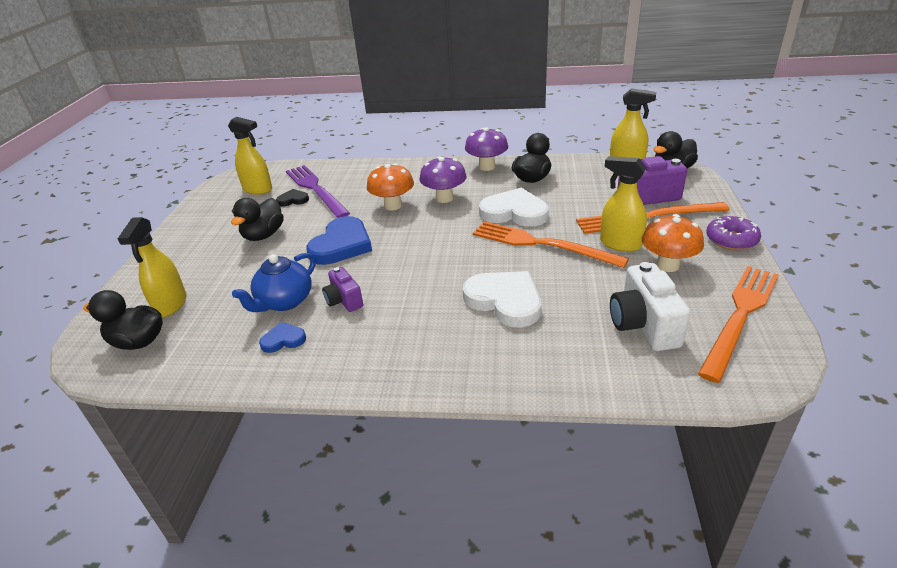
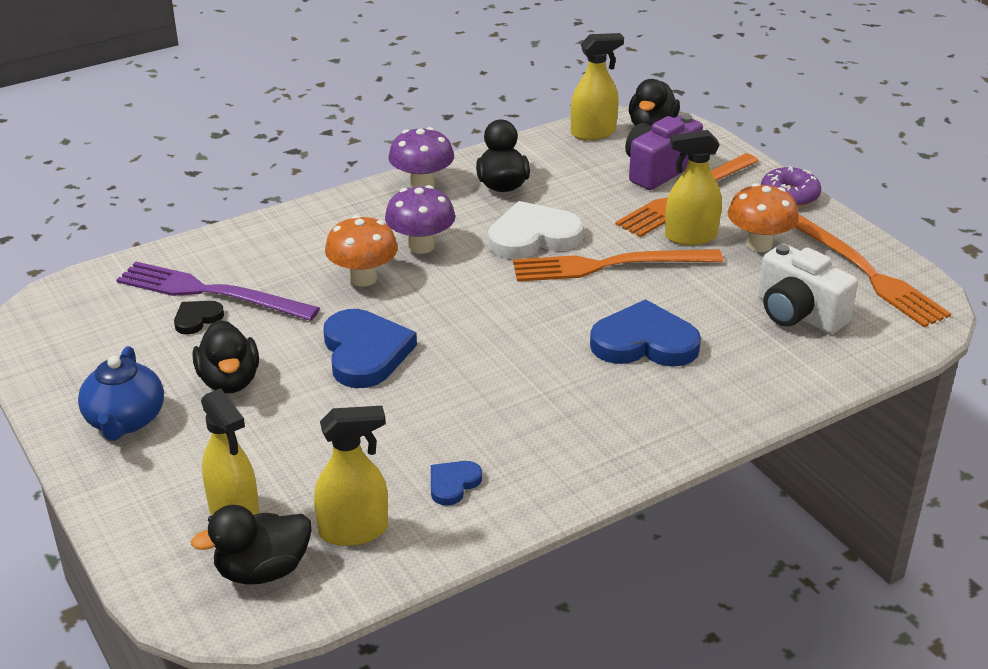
camera: 40 degrees left, 0 degrees up
(258, 189) = (110, 322): yellow spray bottle -> yellow spray bottle (354, 531)
(284, 302) = (390, 446): blue teapot -> blue teapot (125, 421)
(344, 300) = (464, 414): purple camera -> none
(505, 301) = (644, 342): white heart -> blue heart
(740, 316) = (867, 273): orange fork -> orange fork turned 150 degrees clockwise

